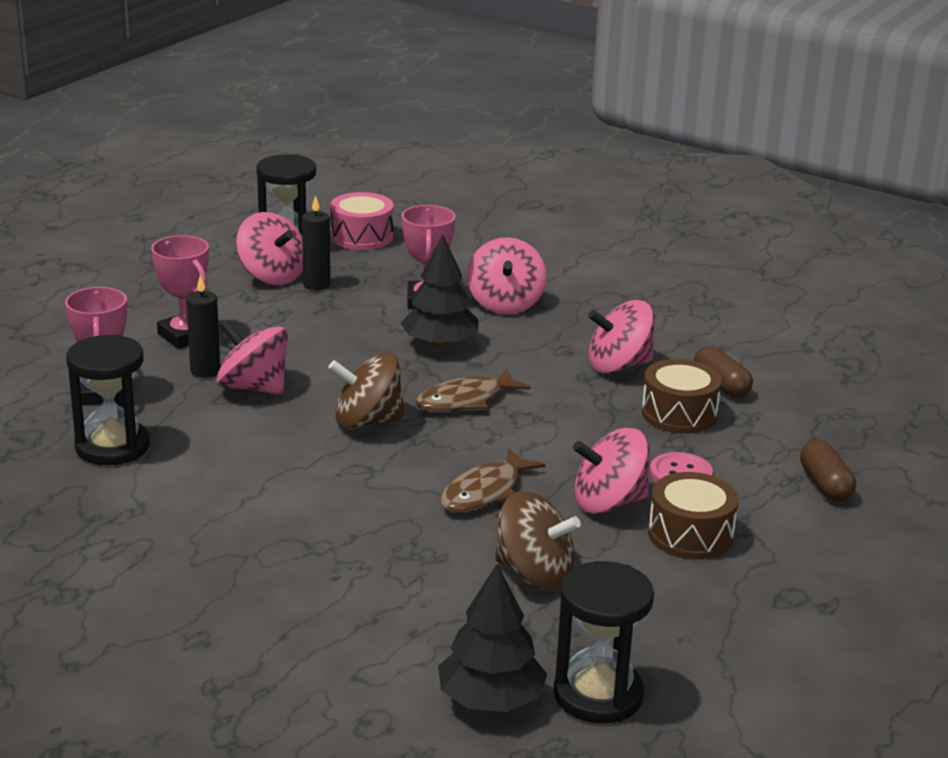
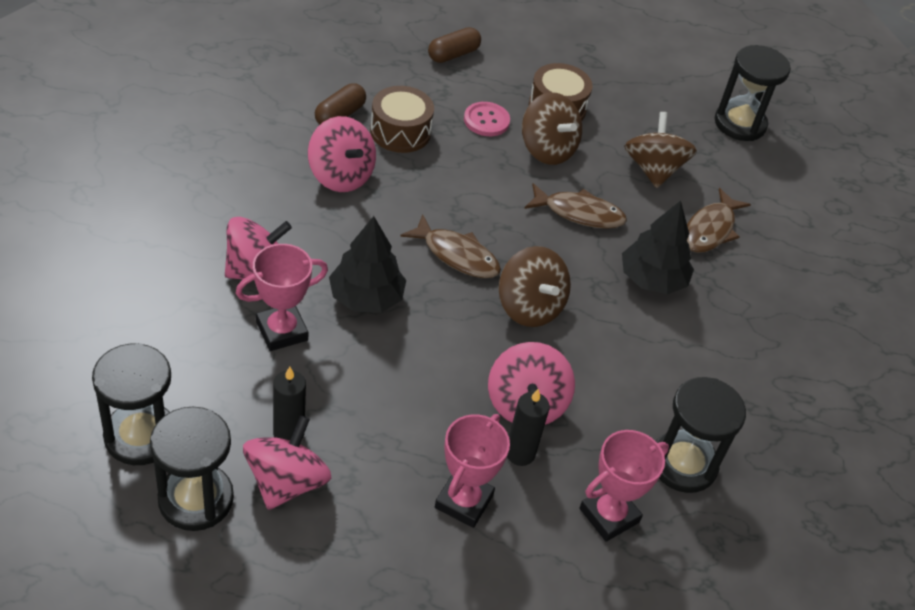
camera: 120 degrees left, 20 degrees up
(361, 236) = (140, 436): pink drum -> black hourglass
(401, 581) = (710, 229): none -> brown fish
(491, 700) = (780, 164): black tree -> black tree (652, 279)
(609, 502) = (547, 149): pink spinning top -> brown spinning top

